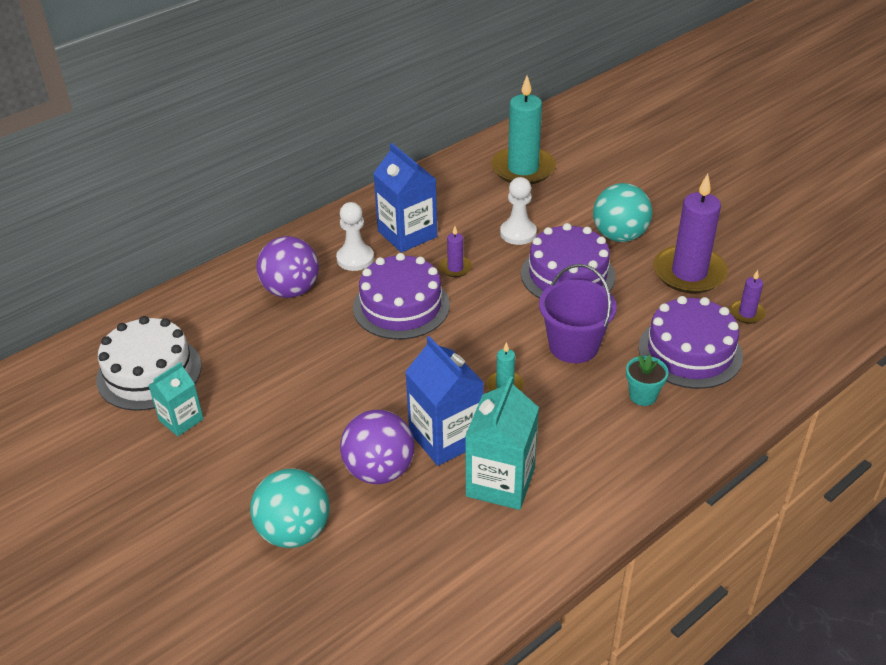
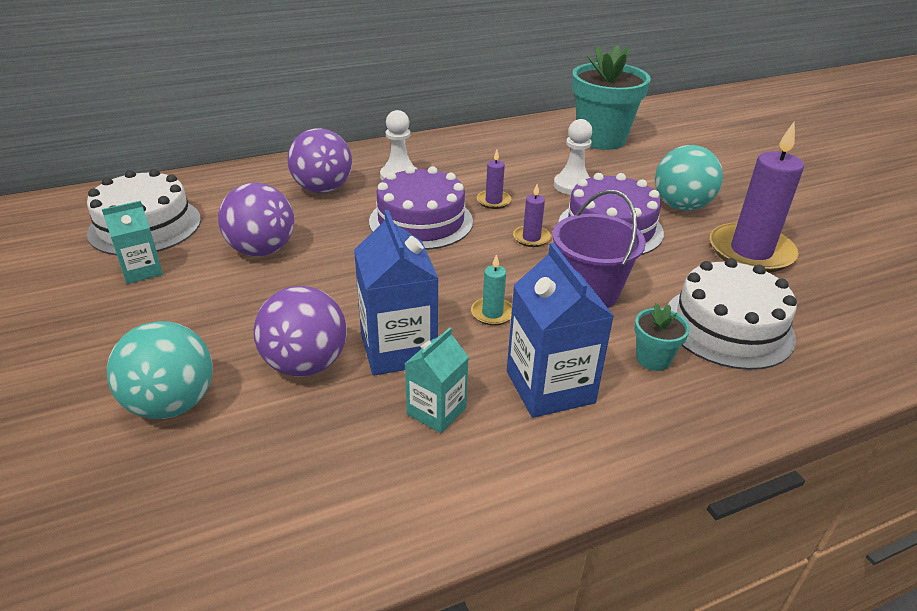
camera: 15 degrees right, 5 degrees down
(276, 372) = (262, 250): none -> purple ball
(407, 234) = (461, 167): blue carton -> blue carton (550, 387)
(500, 482) = (436, 411): turquoise carton -> turquoise carton, size x0.60
(523, 169) = (601, 139): turquoise candle -> turquoise flower pot
(690, 352) = (728, 326): purple cake -> white cake
(747, 313) = (812, 303): purple candle -> purple candle (531, 238)

